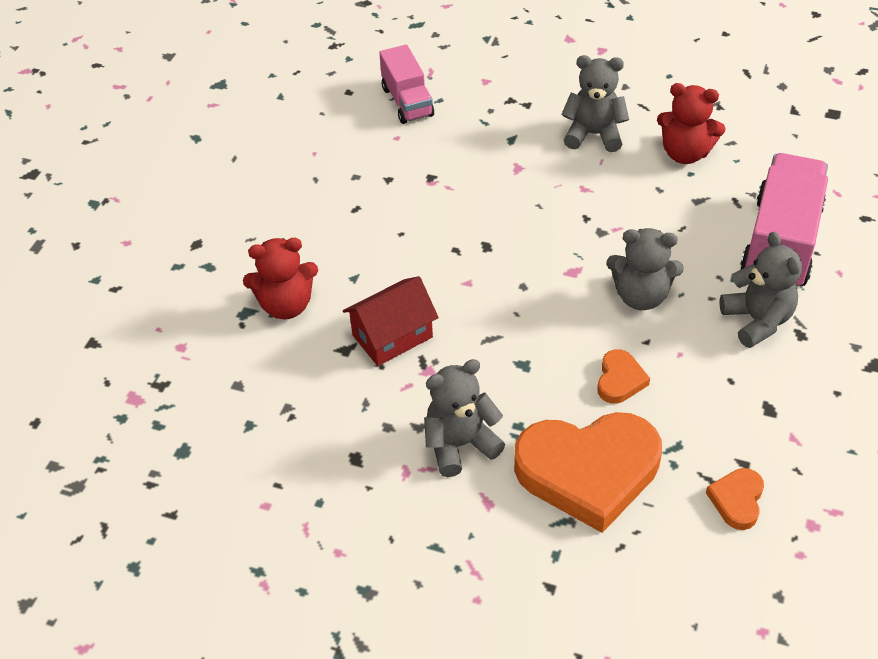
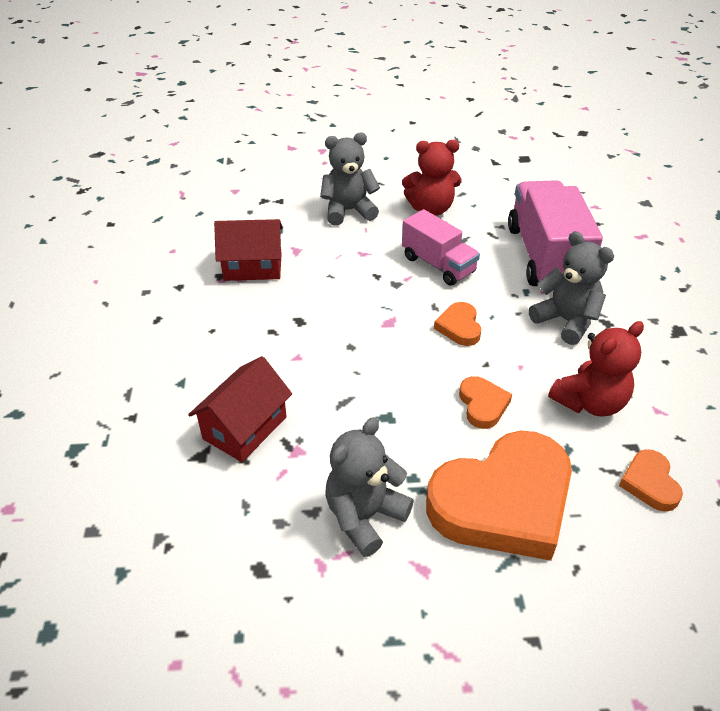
camera: 25 degrees left, 5 degrees down
(286, 305) = (118, 429): red teddy bear -> red teddy bear (589, 402)
(407, 102) = (170, 220): pink truck -> pink truck (438, 265)
(466, 176) = (253, 267): none -> red house
(641, 296) = (459, 327): grey teddy bear -> orange heart

